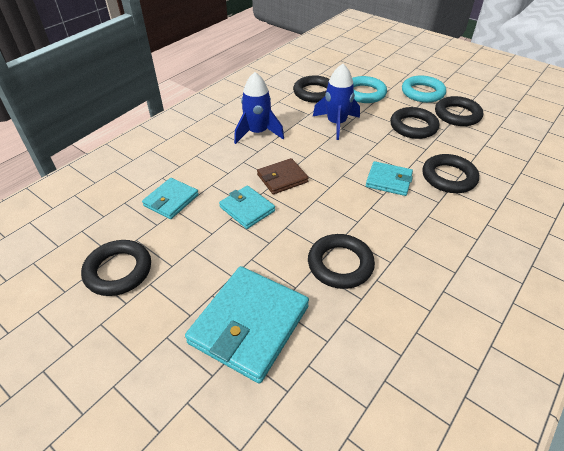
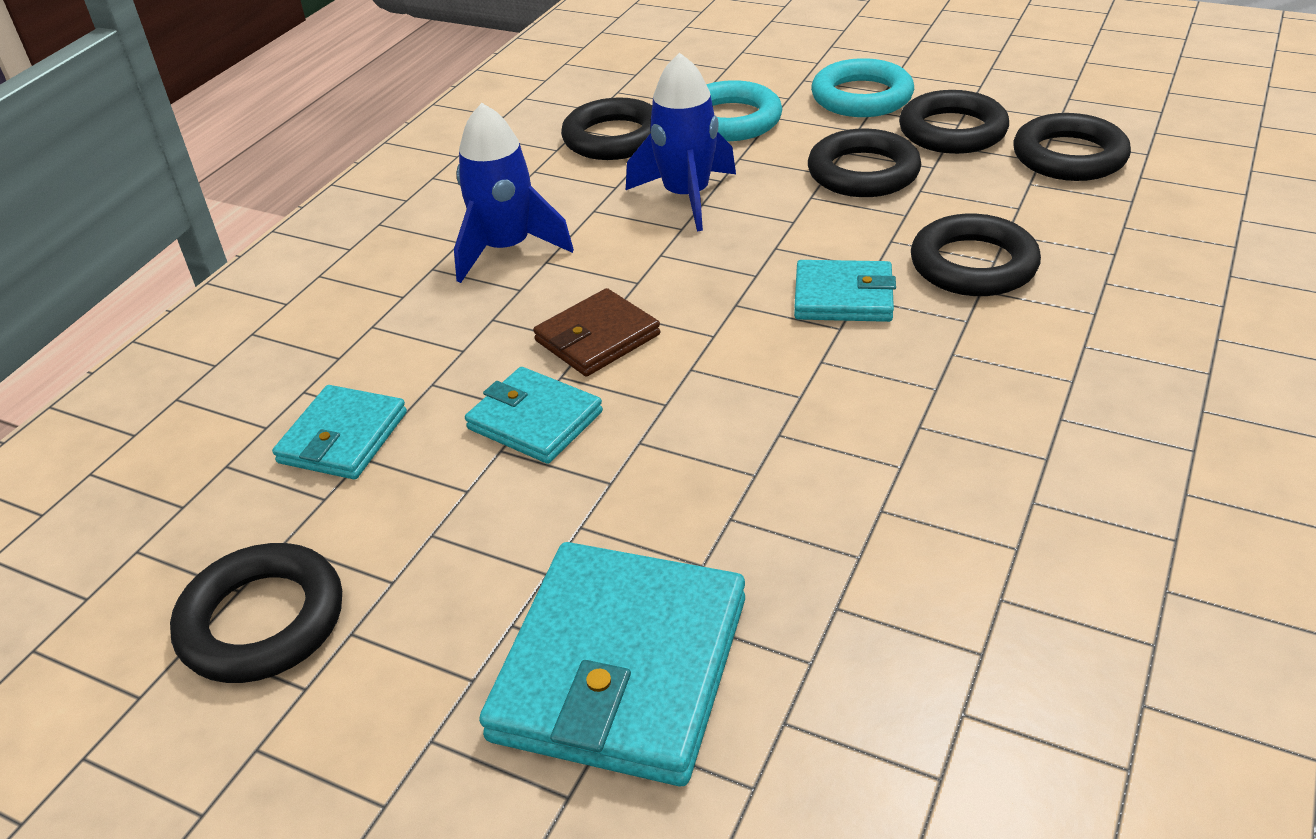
camera: 10 degrees left, 5 degrees down
(340, 264) = (789, 495): black ring -> black ring (1069, 156)

